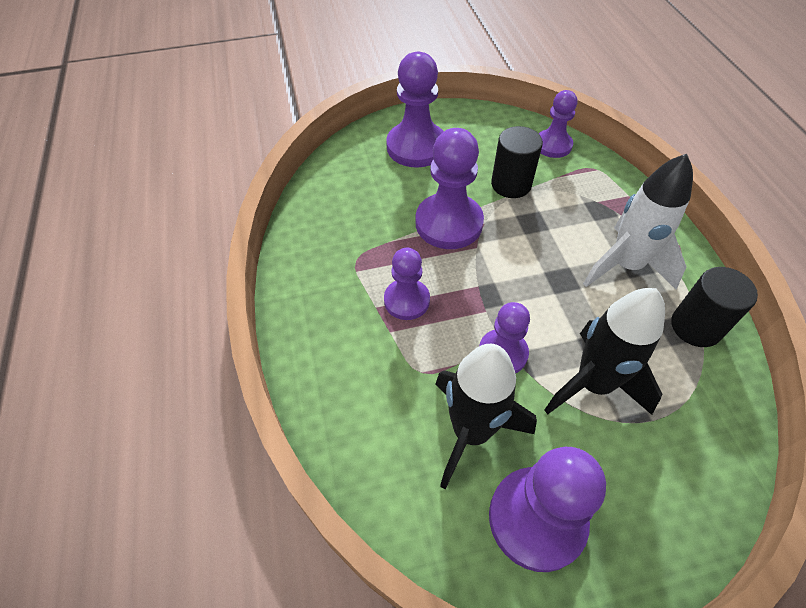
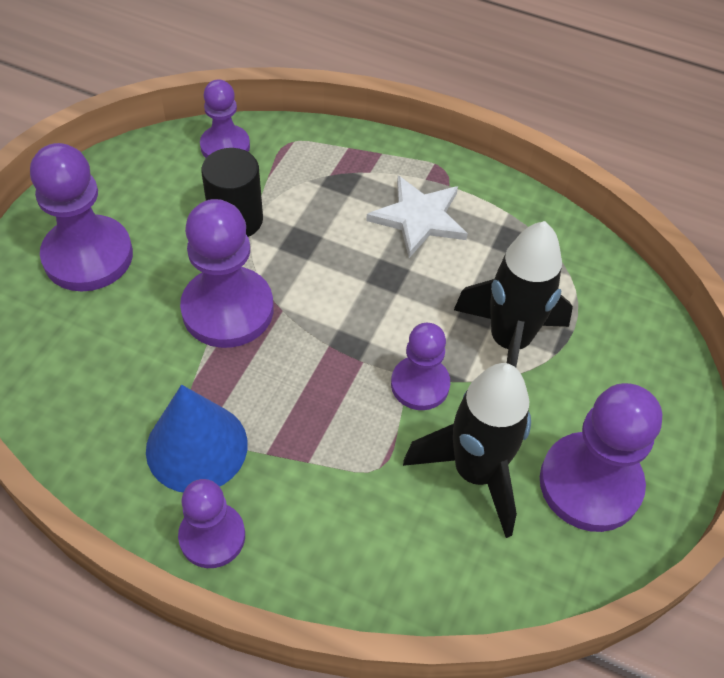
camera: 55 degrees left, 0 degrees up
(349, 272) = (196, 447): none -> blue cone
(406, 300) = (286, 419): purple pawn -> purple pawn (212, 536)
(625, 266) = (419, 218): white rocket -> white star
(695, 327) = (520, 226): black cylinder -> none

